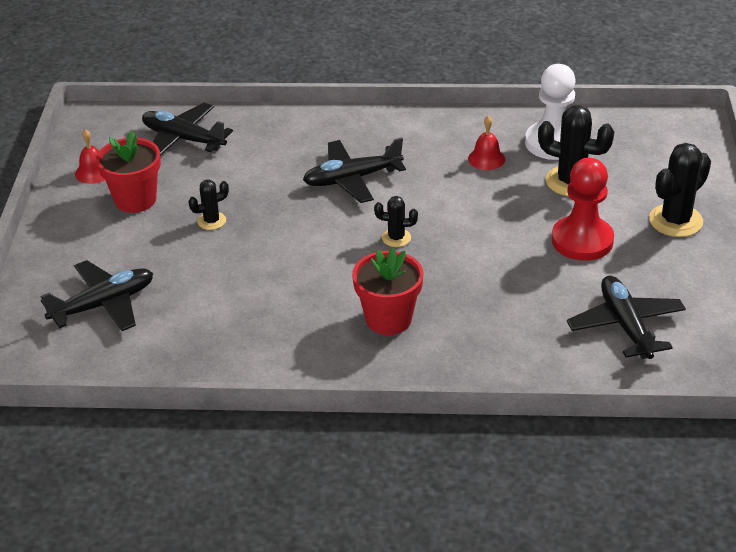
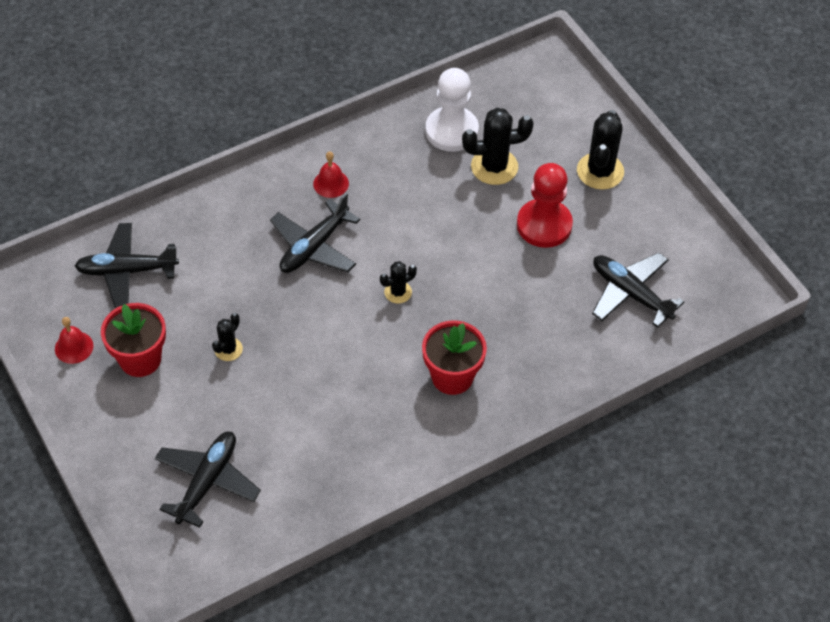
camera: 35 degrees left, 15 degrees up
(486, 159) = (410, 173): red bell -> red bell (331, 183)

